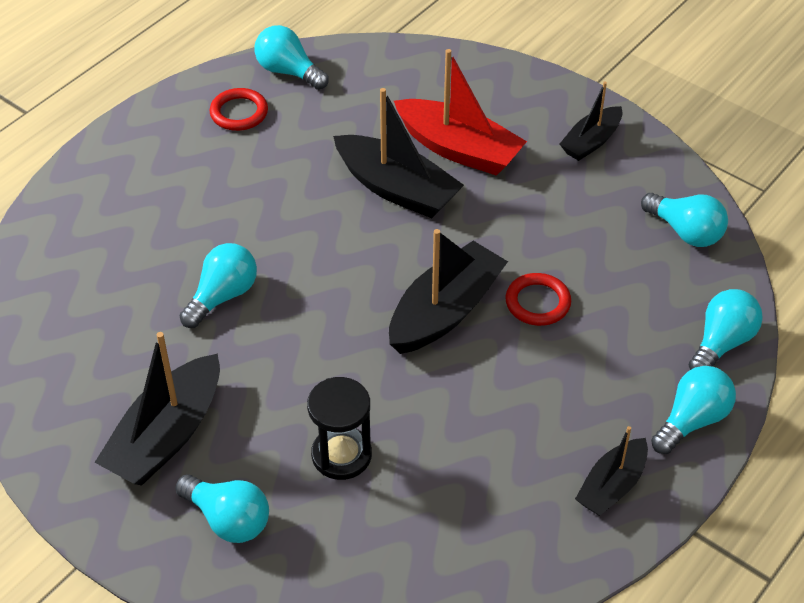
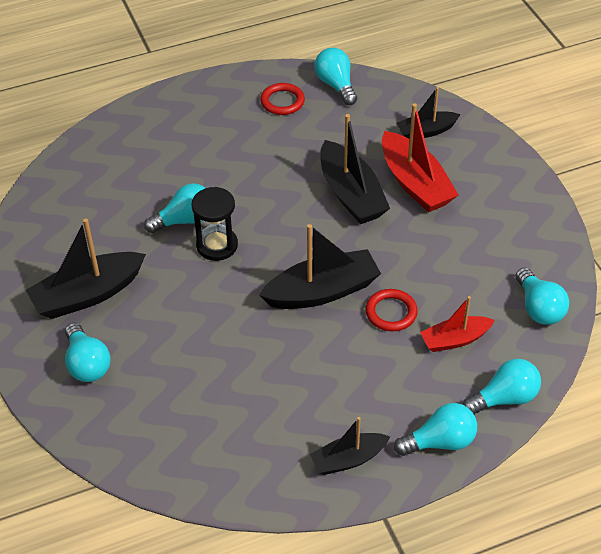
camera: 30 degrees right, 0 degrees up
(341, 455) = (185, 356): black hourglass -> black hourglass (217, 245)
(591, 141) = (517, 215): black boat -> black boat (426, 131)
(626, 303) = (455, 340): none -> red boat

